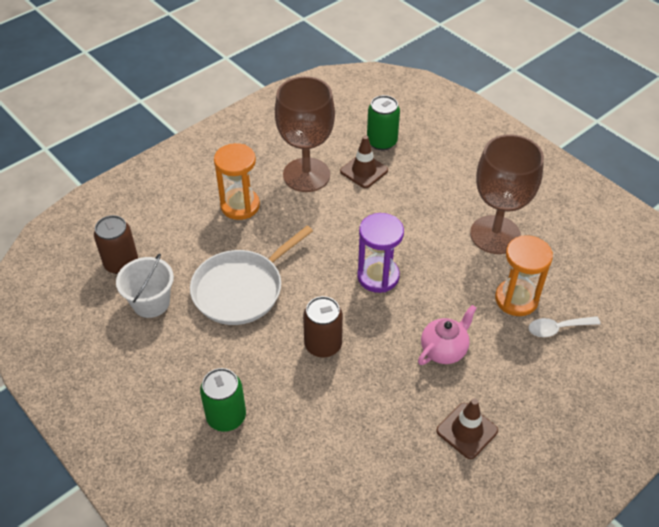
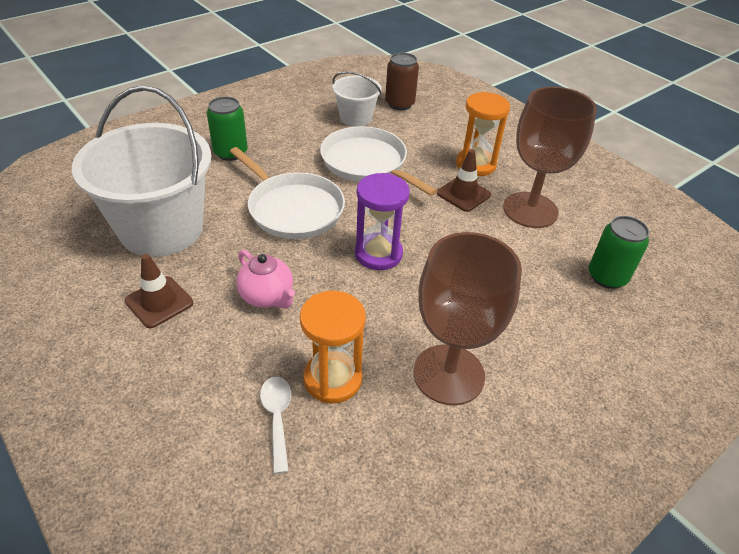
camera: 90 degrees right, 5 degrees down
(323, 345) = (293, 209): brown can -> white pan
(364, 171) = (548, 256): brown traffic cone -> brown traffic cone (463, 194)
(368, 454) = (161, 229): none -> white bucket

